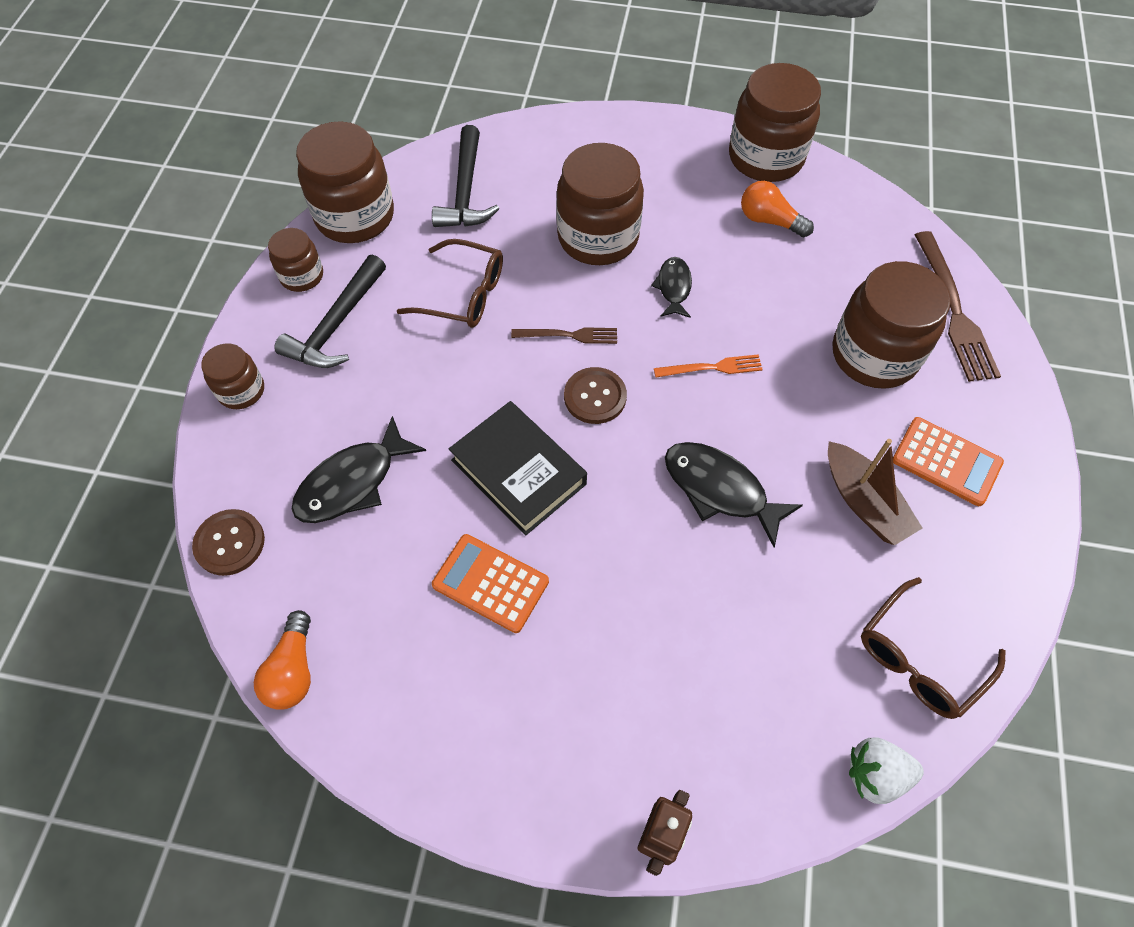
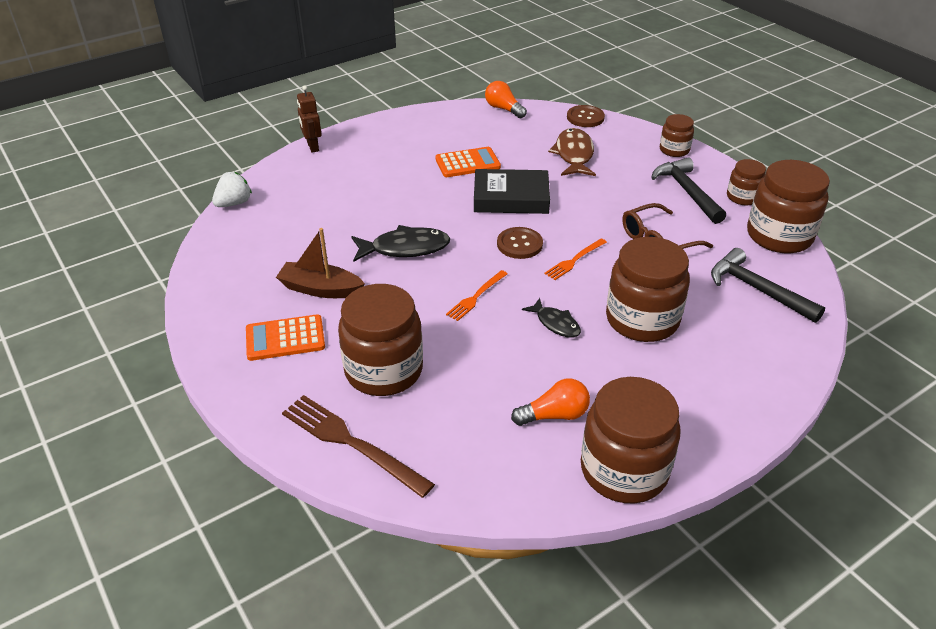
camera: 135 degrees right, 20 degrees down
(352, 482) = (574, 155): black fish -> brown fish
(569, 335) = (574, 260): brown fork -> orange fork
(919, 658) = (239, 247): brown glasses -> none

